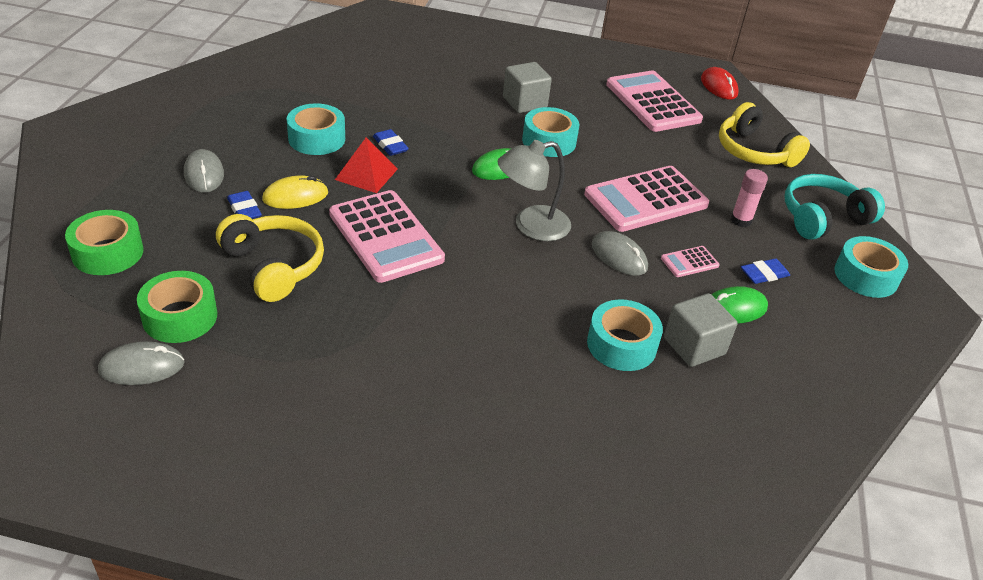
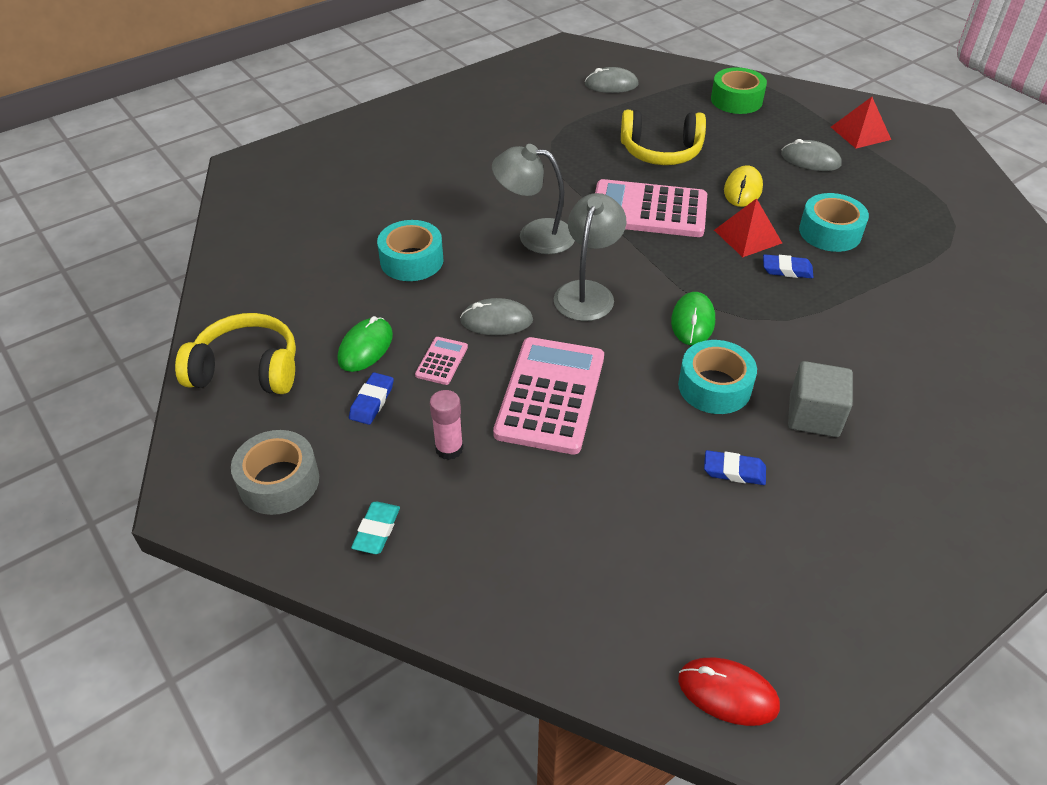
camera: 135 degrees right, 5 degrees up
(123, 159) = (860, 133): none -> red pyramid
(142, 367) = (611, 85): grey mouse -> grey mouse turned 60 degrees clockwise
(180, 317) = (643, 106): green tape -> none
(244, 209) = (743, 162): blue eraser -> blue eraser (734, 471)
(498, 287) = (535, 235): none -> grey lamp
(652, 102) = (735, 556): pink calculator -> none
(694, 346) = (364, 295): grey cube -> none
(754, 151) = (541, 579): yellow headphones -> yellow headphones (247, 369)
(822, 218) = (377, 530): turquoise headphones -> turquoise eraser
(866, 276) = (279, 481): turquoise tape -> grey tape

